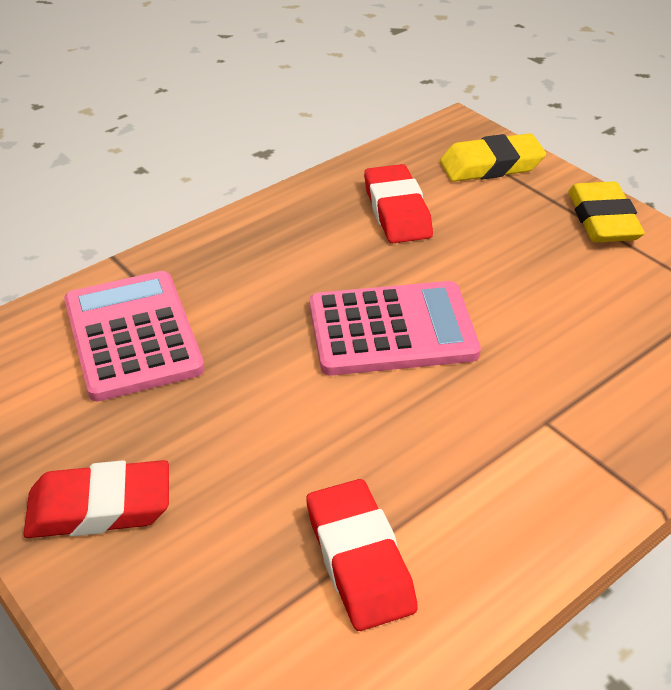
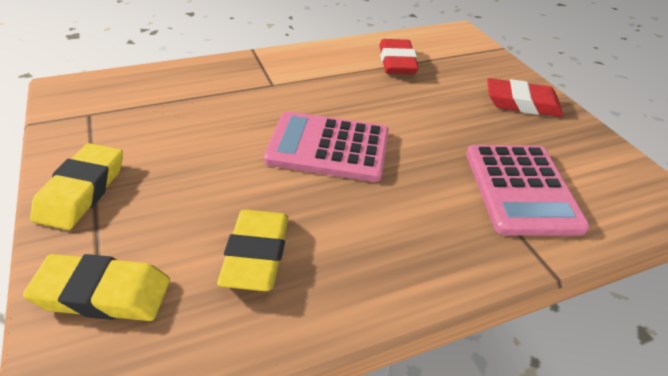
camera: 165 degrees left, 0 degrees up
(397, 211) = (256, 254): red eraser -> yellow eraser

